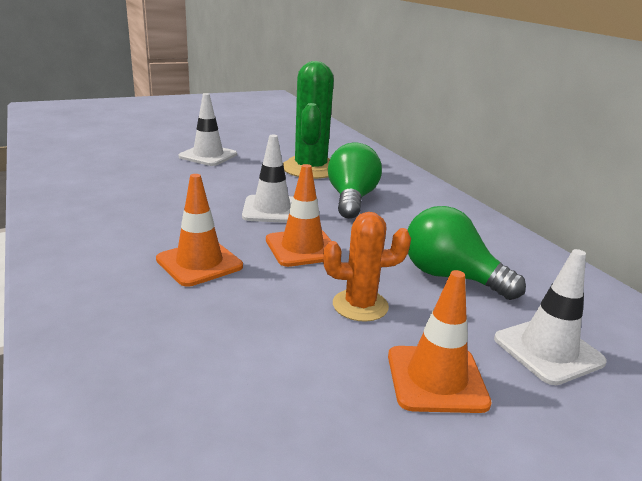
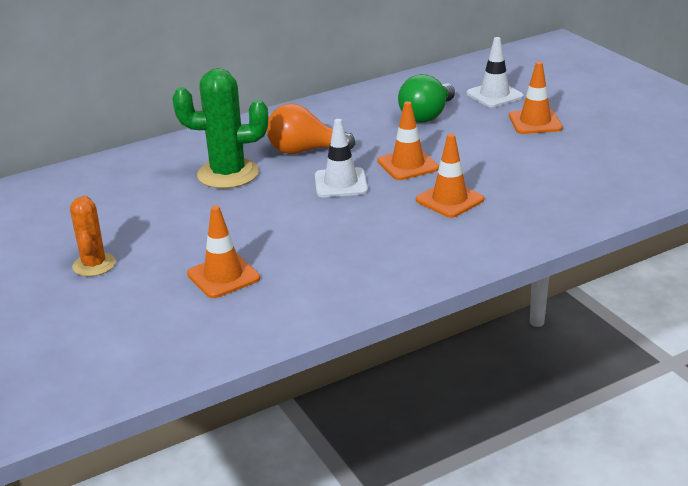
camera: 90 degrees left, 5 degrees up
(138, 160) = (223, 276): none -> orange traffic cone
(208, 156) = (197, 235): white traffic cone -> none
(351, 199) = (304, 151): green light bulb -> orange light bulb
(360, 305) = (477, 142): orange cactus -> orange cactus (94, 265)

